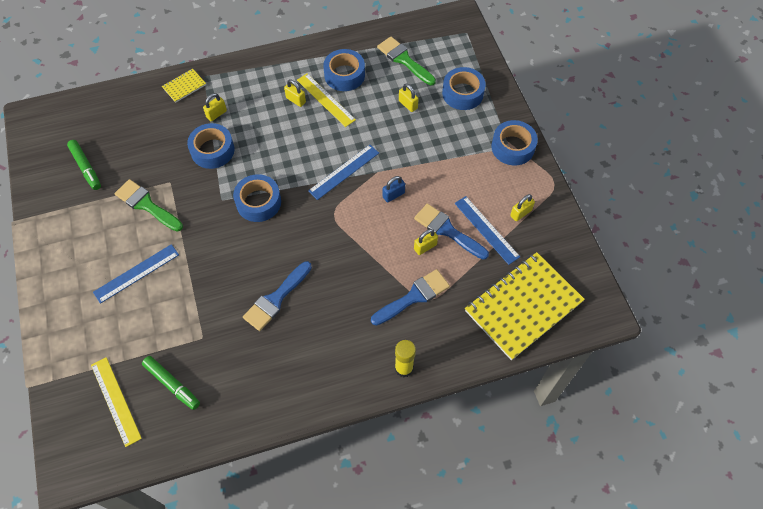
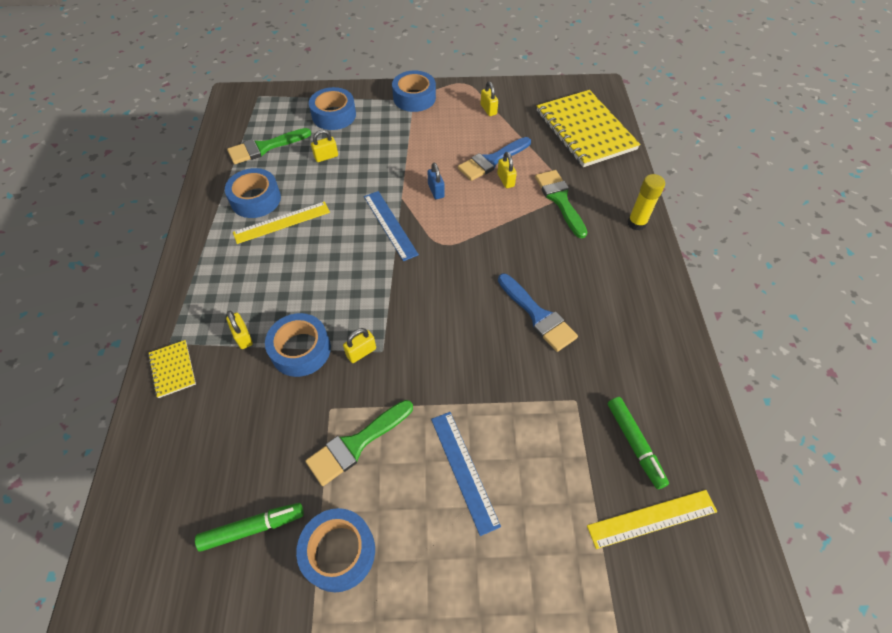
camera: 75 degrees left, 5 degrees down
(172, 384) = (634, 443): green marker -> green marker turned 105 degrees clockwise
(258, 202) = (401, 312): blue tape -> blue tape (339, 552)
(296, 100) = (267, 250): yellow padlock -> yellow padlock (361, 352)
(414, 297) = (560, 200): blue brush -> green brush
(486, 229) = (499, 134): blue ruler -> none

